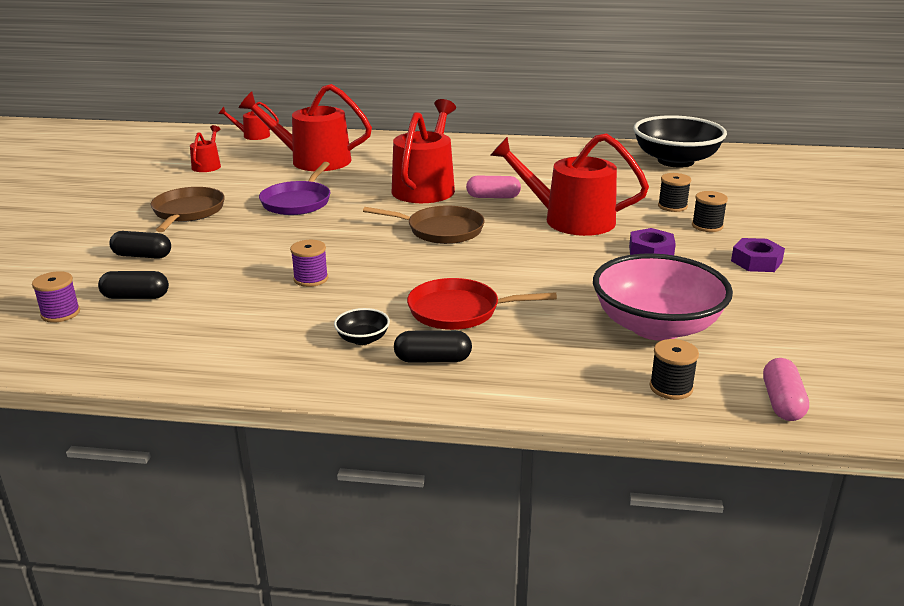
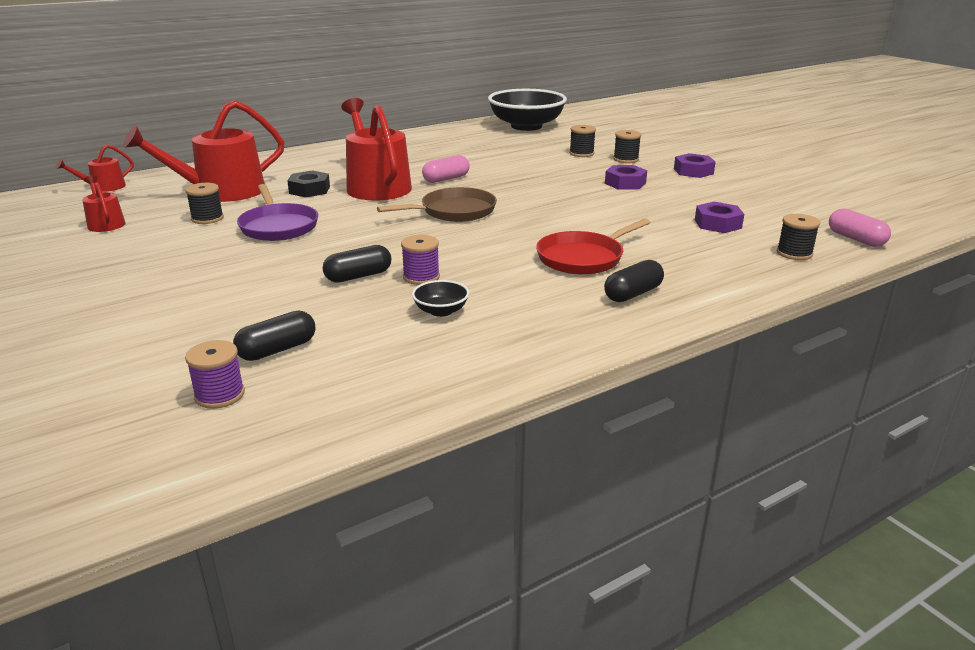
camera: 40 degrees left, 0 degrees up
(142, 256) = (204, 316): black capsule -> black capsule (358, 276)
(188, 212) = (173, 266): brown pan -> none
(268, 180) = (207, 218): none -> black spool
(363, 339) = (556, 301): black bowl -> black bowl (441, 311)
(372, 176) = (309, 190): none -> black nut
(570, 220) = (534, 179): red watering can -> none
(656, 326) = (717, 224): pink bowl -> purple nut

